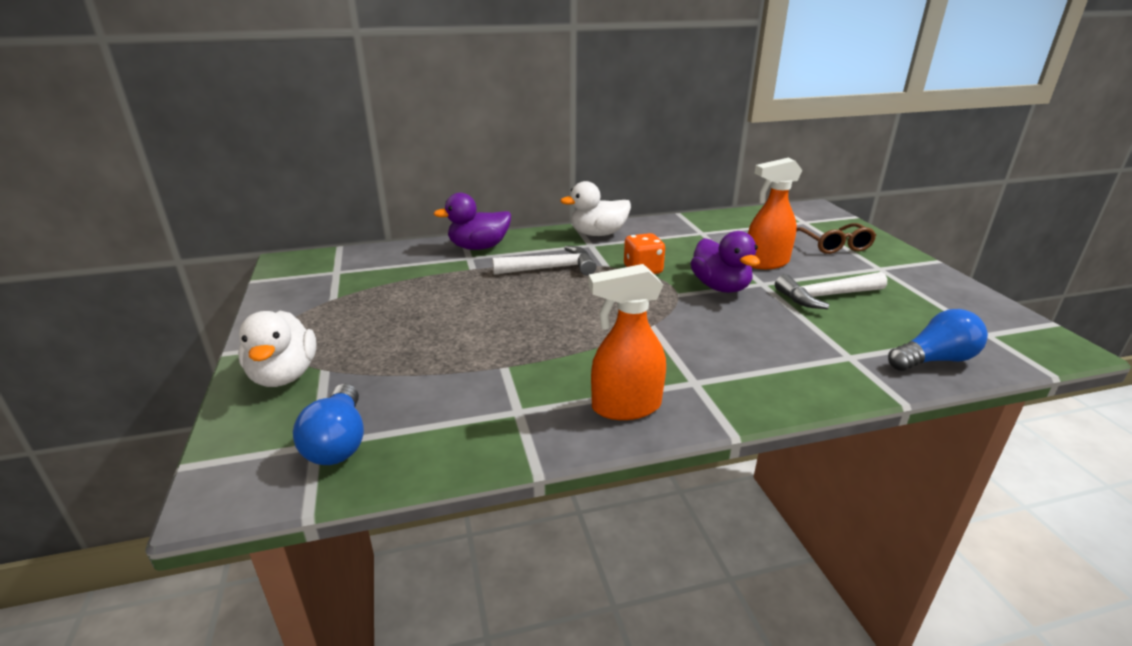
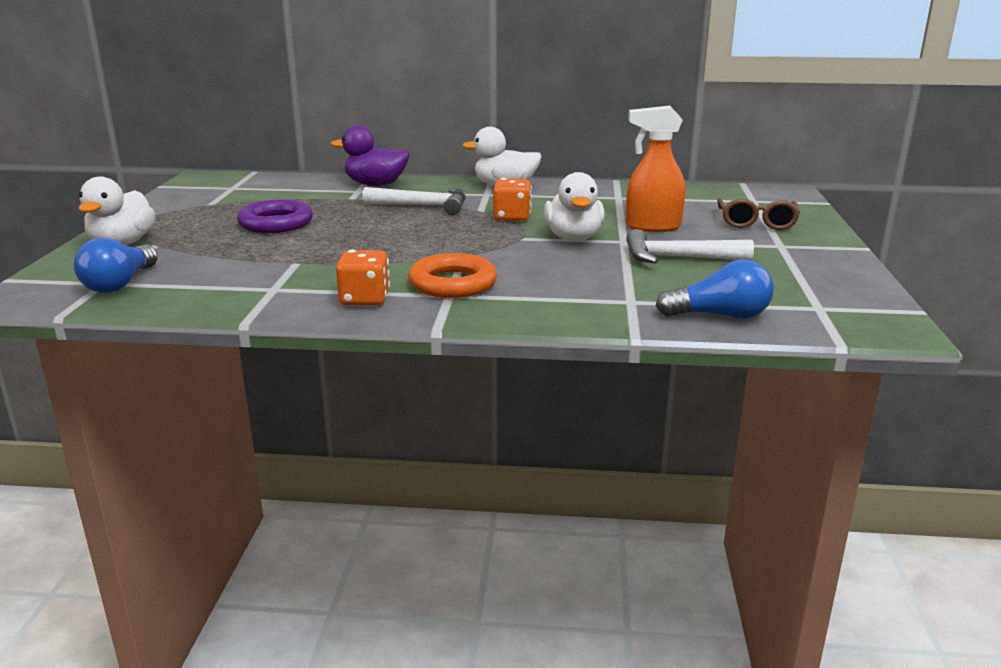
camera: 20 degrees right, 5 degrees down
(430, 314) = (276, 223): none -> purple ring
(625, 407) = (365, 299): orange spray bottle -> orange dice
(682, 366) = (452, 283): none -> orange ring
(720, 287) = (573, 238): purple duck -> white duck

